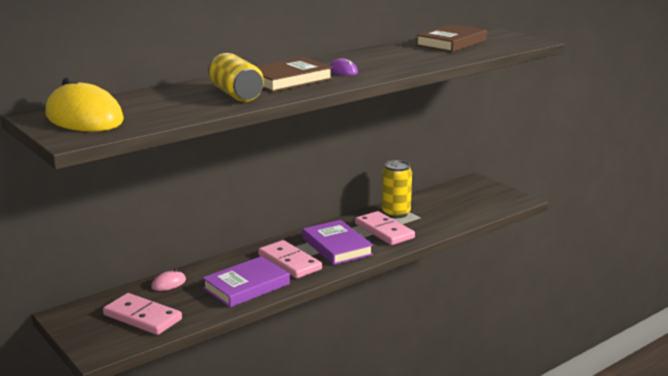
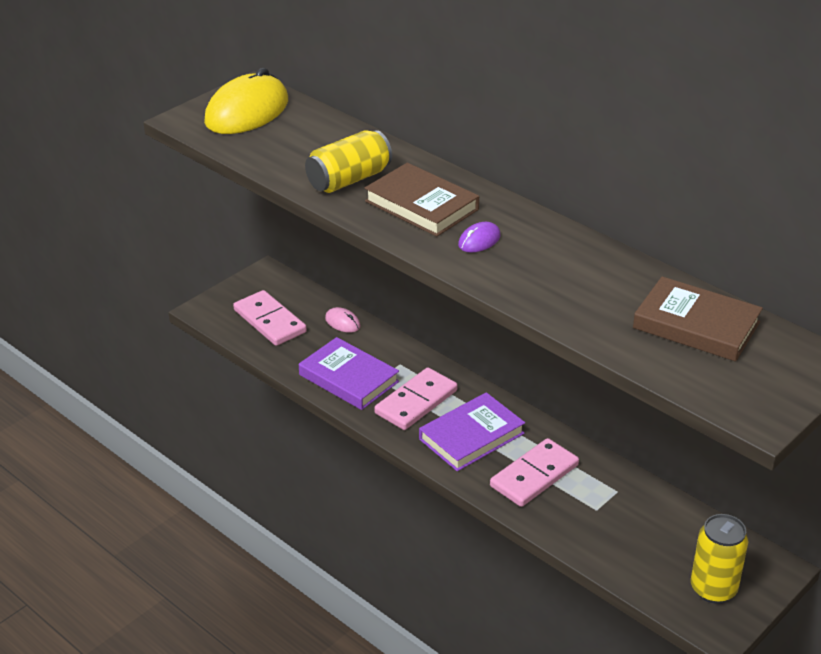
camera: 80 degrees right, 15 degrees up
(142, 317) = (269, 321): pink domino -> pink domino turned 60 degrees counterclockwise
(396, 213) = (599, 482): yellow can -> yellow can (713, 589)

